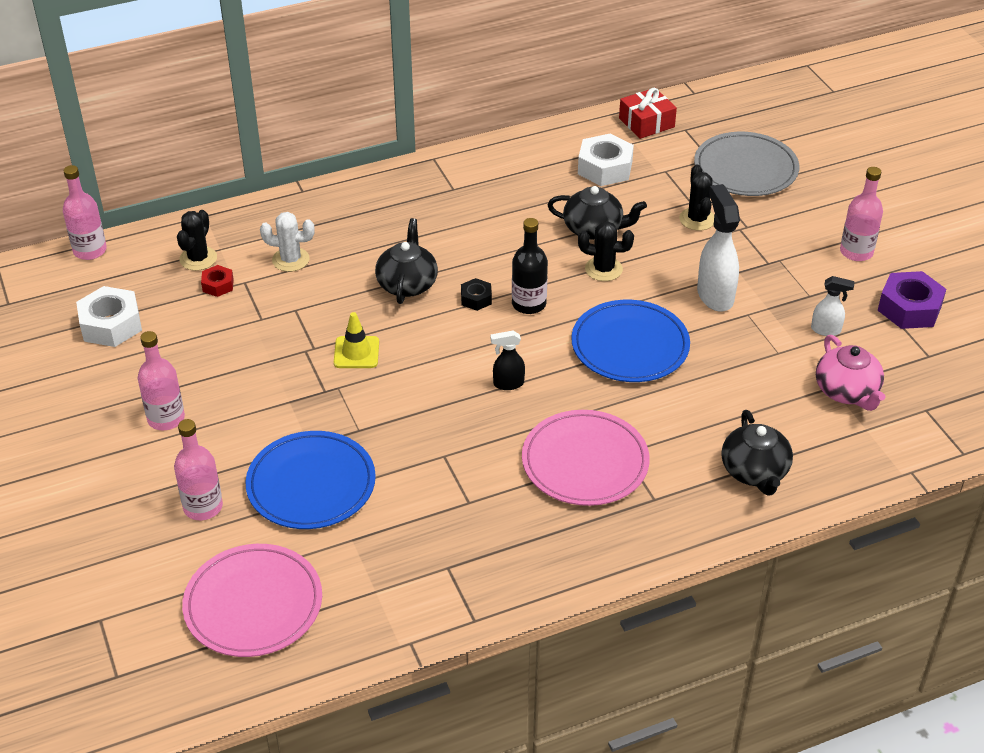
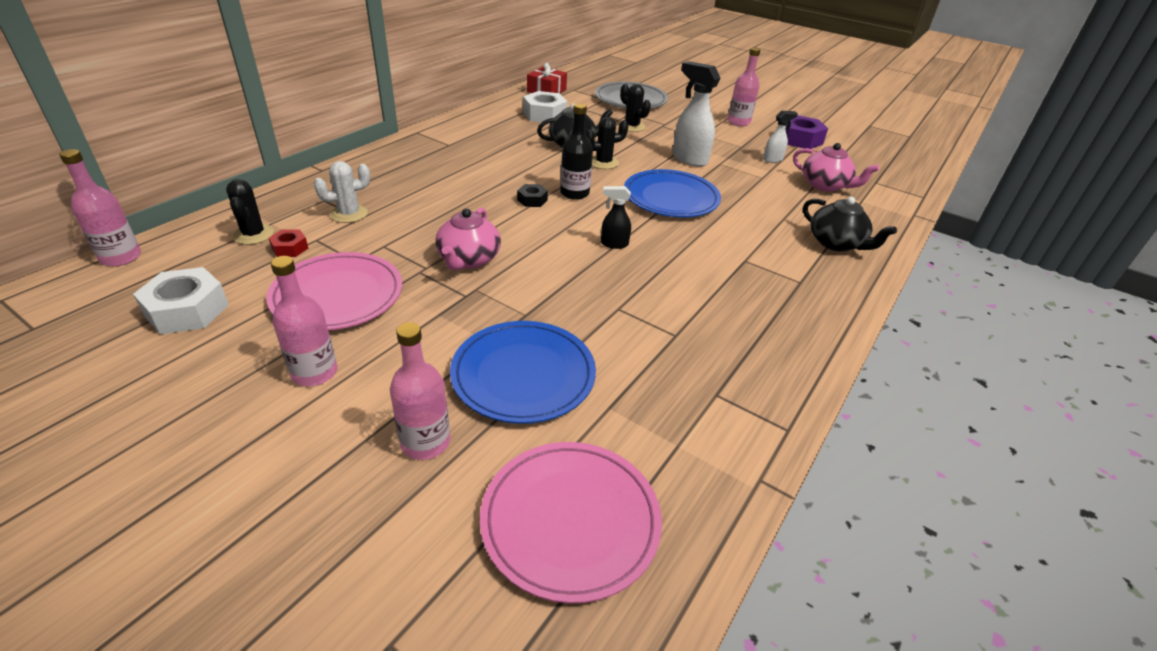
camera: 35 degrees left, 5 degrees down
(356, 352) = (468, 260): yellow traffic cone -> pink teapot
(407, 284) = (468, 204): black teapot -> none
(508, 384) = (614, 244): black spray bottle -> black spray bottle turned 45 degrees clockwise
(585, 462) = (727, 275): pink plate -> pink plate (337, 295)

